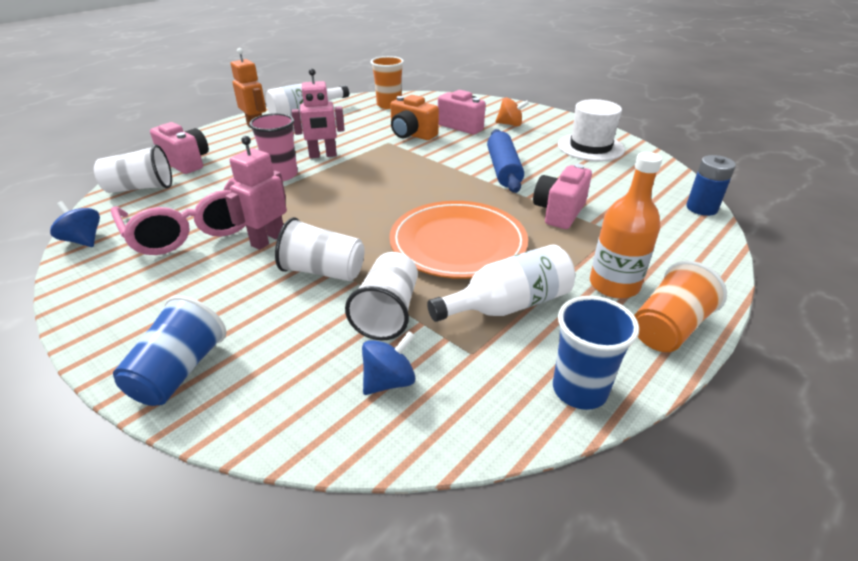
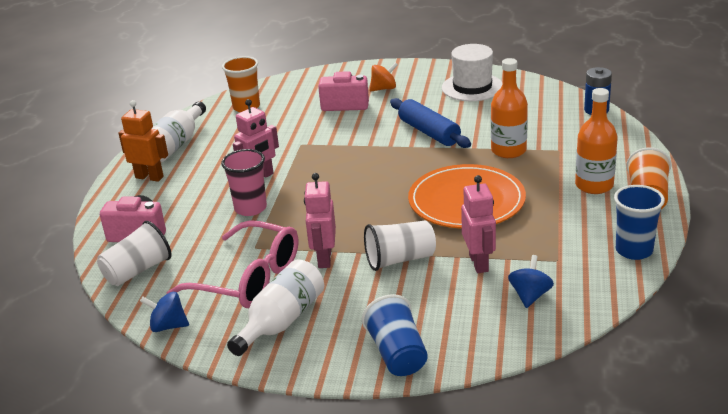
camera: 30 degrees left, 5 degrees down
(387, 312) = (479, 263): white cup -> pink robot
(412, 135) = (311, 129): orange camera -> none
(508, 305) = (546, 225): white bottle -> white bottle (281, 321)
(559, 212) = (508, 150): pink camera -> orange bottle

